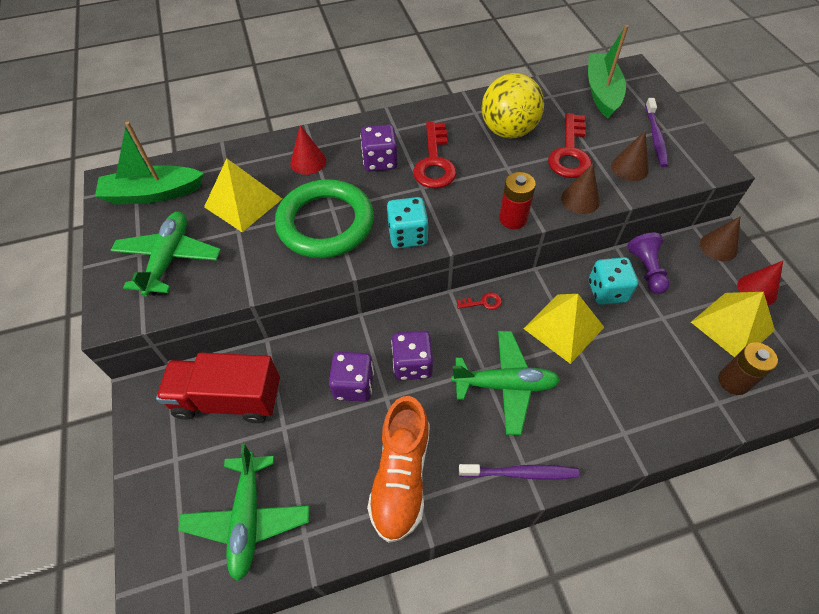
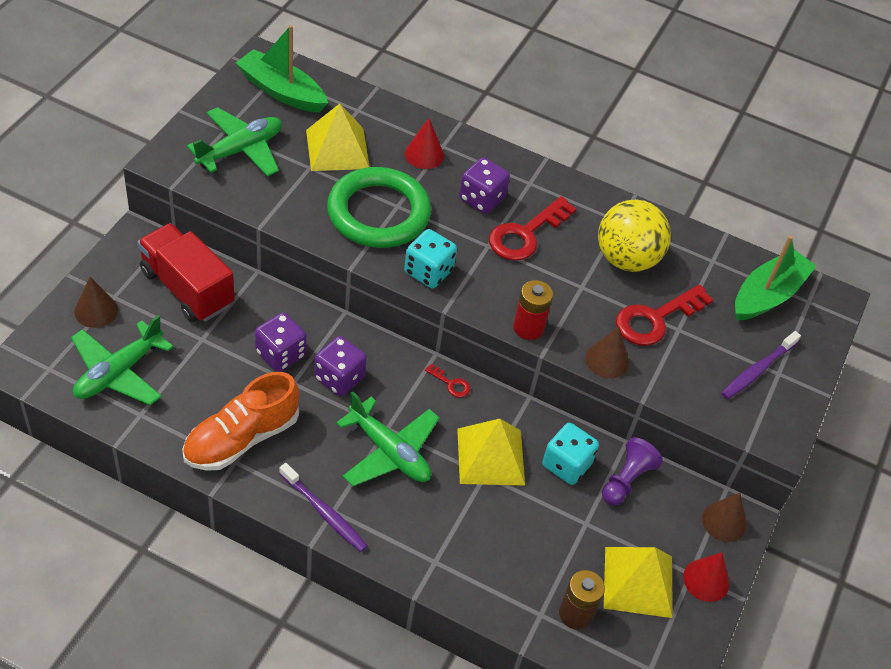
camera: 35 degrees right, 5 degrees down
(629, 168) = (691, 373): brown cone -> brown cone (96, 311)

